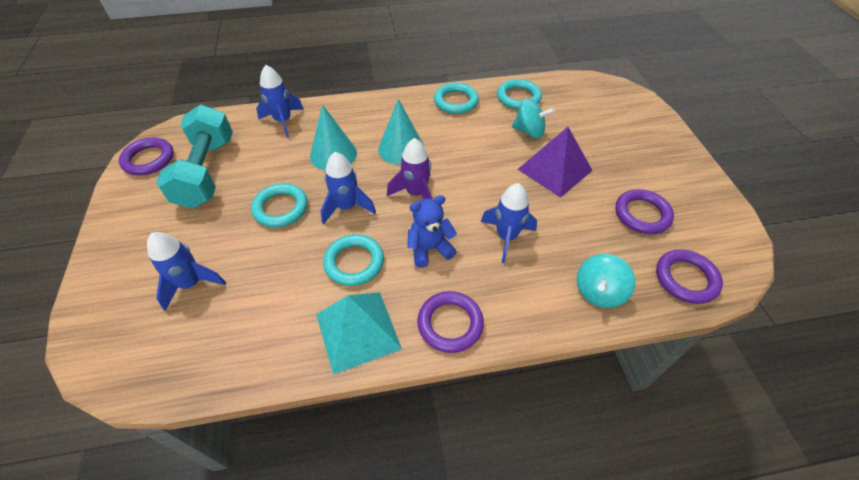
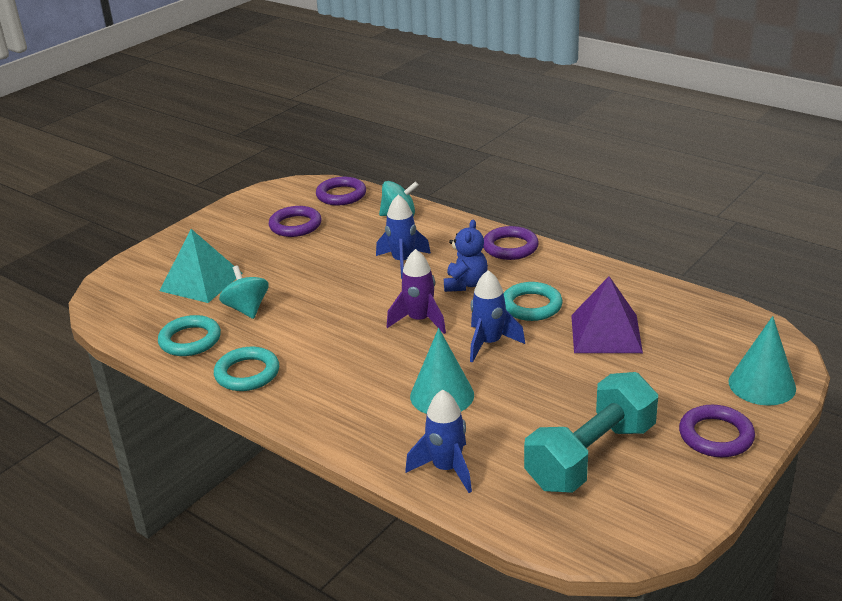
camera: 130 degrees left, 20 degrees down
(149, 159) = (650, 517): purple ring -> purple ring (716, 436)
(191, 284) = (677, 360): blue rocket -> none
(281, 208) = (548, 375): turquoise ring -> none
(357, 331) = (574, 273): turquoise pyramid -> turquoise pyramid (201, 281)
(401, 148) = (373, 362): turquoise cone -> turquoise cone (762, 385)
(430, 249) = (465, 284): blue teddy bear -> blue teddy bear turned 105 degrees counterclockwise
(555, 169) = (289, 275): purple pyramid -> purple pyramid (605, 333)

